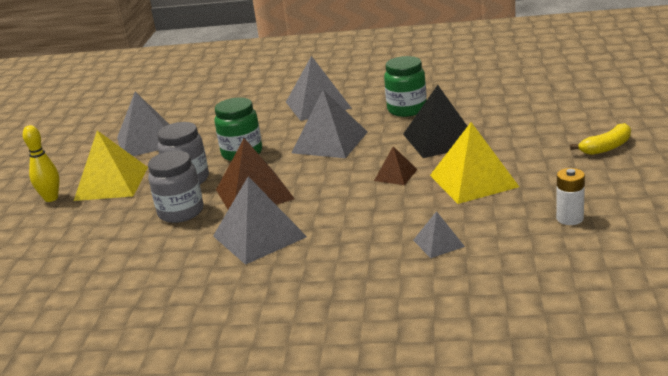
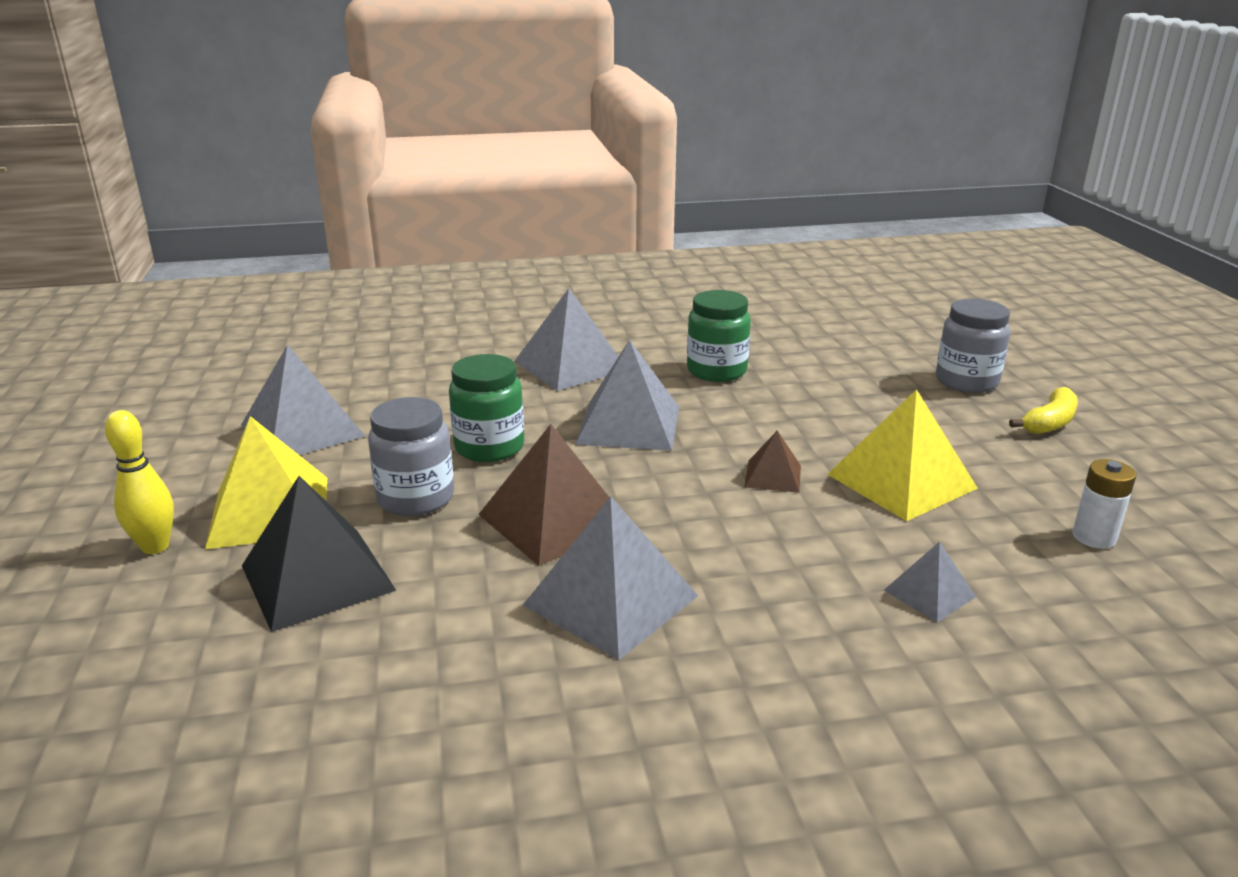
camera: 20 degrees left, 0 degrees up
(181, 212) = (435, 561): grey jar -> grey jar (966, 381)
(441, 139) = (801, 416): black pyramid -> black pyramid (317, 578)

